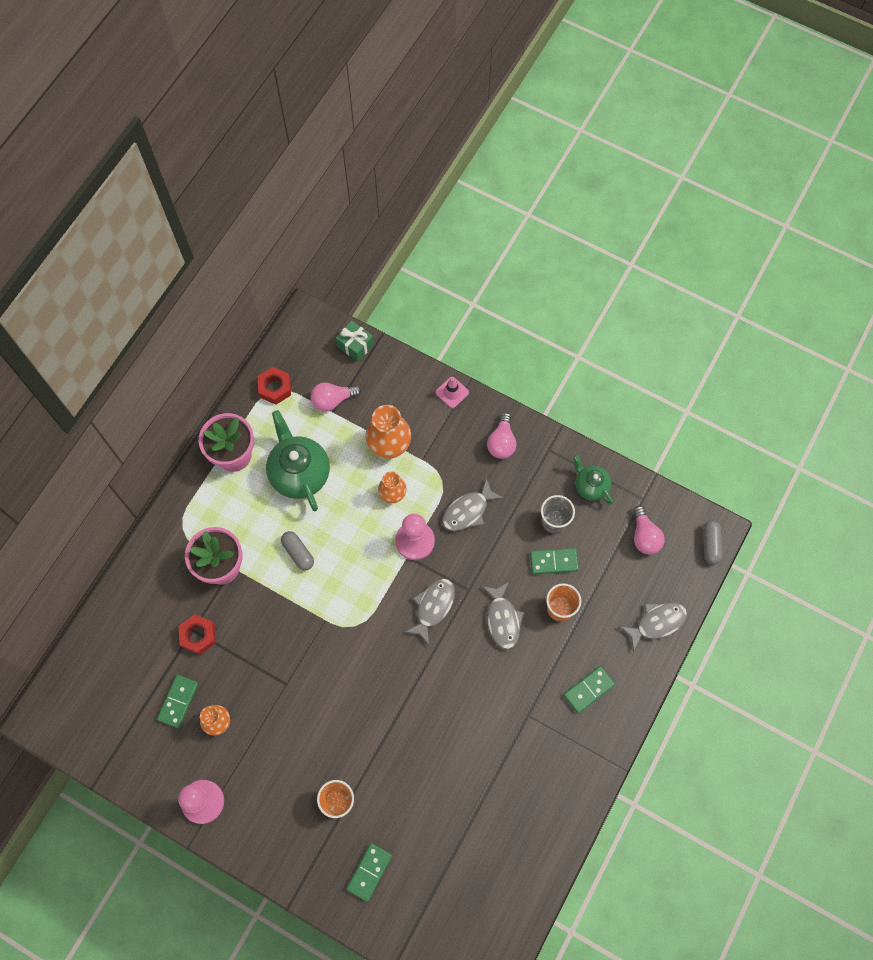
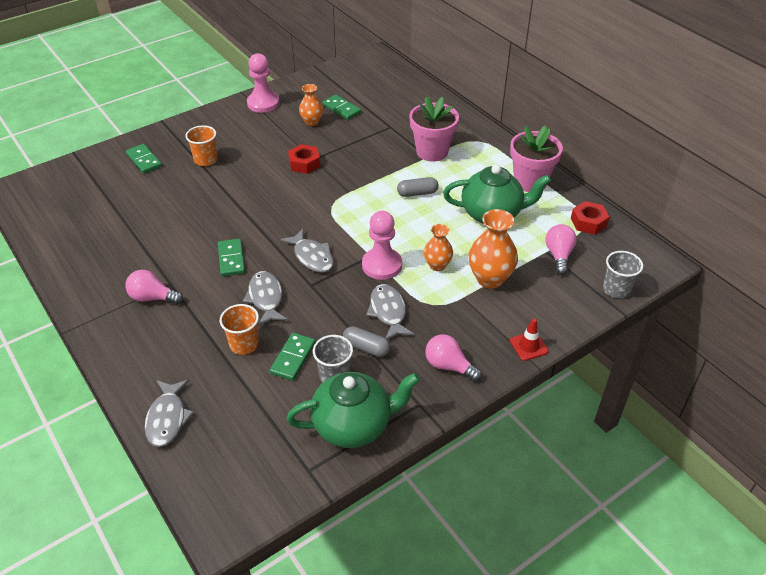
camera: 115 degrees right, 25 degrees down
(198, 636) = (383, 128): red nut -> red nut (304, 163)
(355, 345) = (616, 289): green gift -> grey cup
(452, 392) = (529, 346): pink traffic cone -> red traffic cone
(502, 619) = (266, 298): grey fish -> grey fish turned 60 degrees clockwise
(588, 690) = (153, 334): green domino -> green domino (231, 259)
(590, 486) = (353, 425): green teapot -> green teapot, size x1.77
(644, 536) = (264, 451): pink light bulb -> pink light bulb (152, 298)
(710, 544) = (209, 516): grey capsule -> grey capsule (366, 348)

